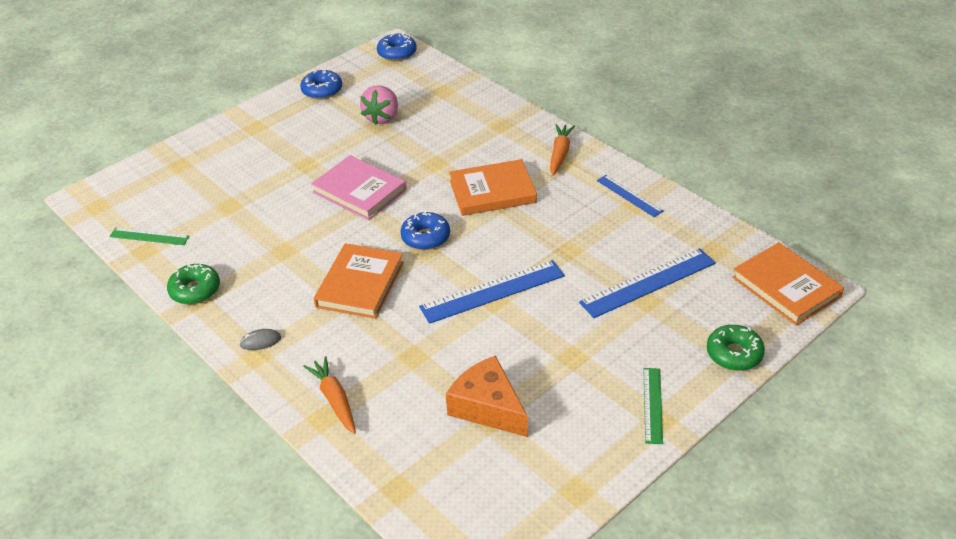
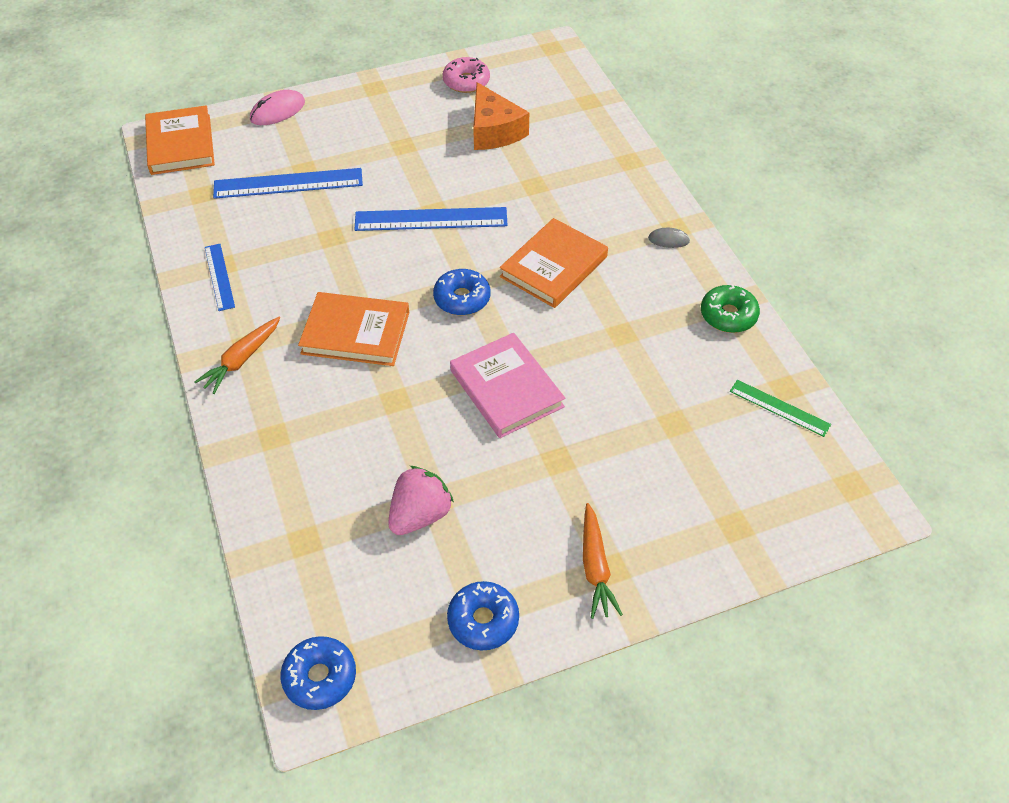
camera: 160 degrees left, 10 degrees up
(334, 400) = (615, 171): orange carrot -> orange carrot (595, 567)
(560, 467) = (466, 82): none -> pink donut
(652, 405) = (371, 97): green ruler -> none
(734, 354) = (278, 111): green donut -> pink mouse

